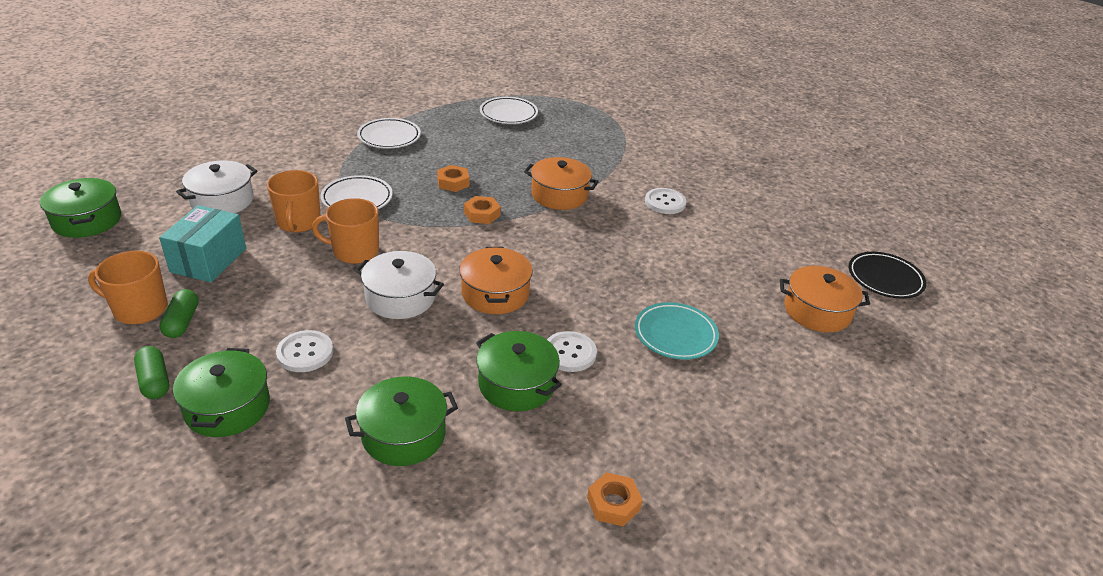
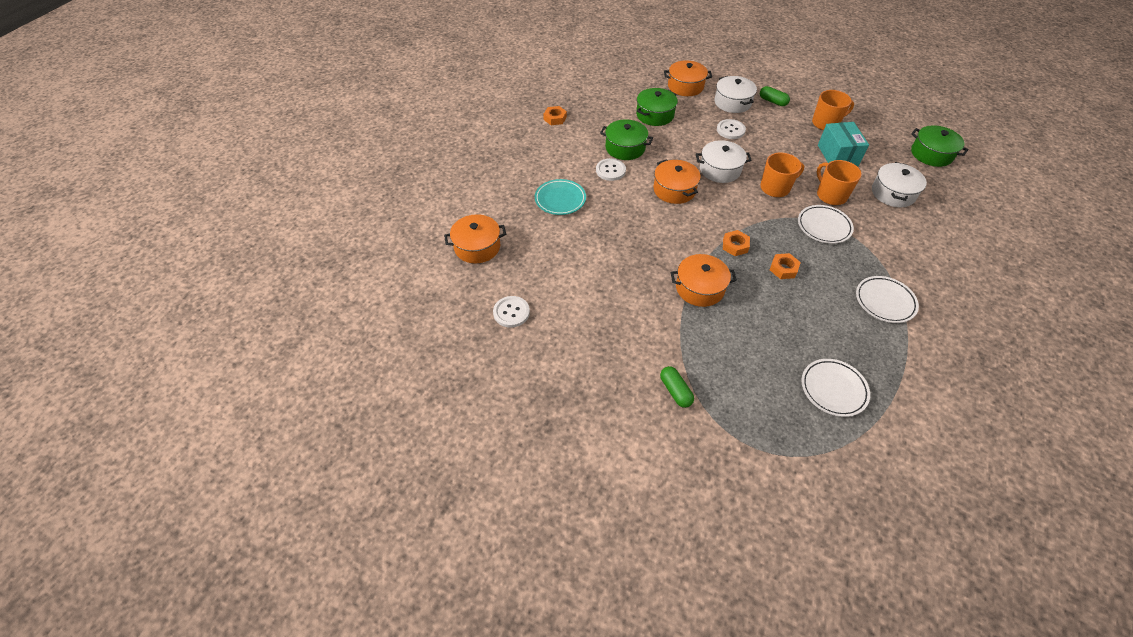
camera: 160 degrees right, 15 degrees up
(182, 322) = (799, 124): green capsule -> green capsule (675, 391)
(227, 407) = (732, 102): green pot -> white pot
(267, 487) = (685, 86): none -> orange pot
(665, 202) = (616, 314): white button -> white button (511, 312)
(885, 279) = (428, 295): black plate -> none

